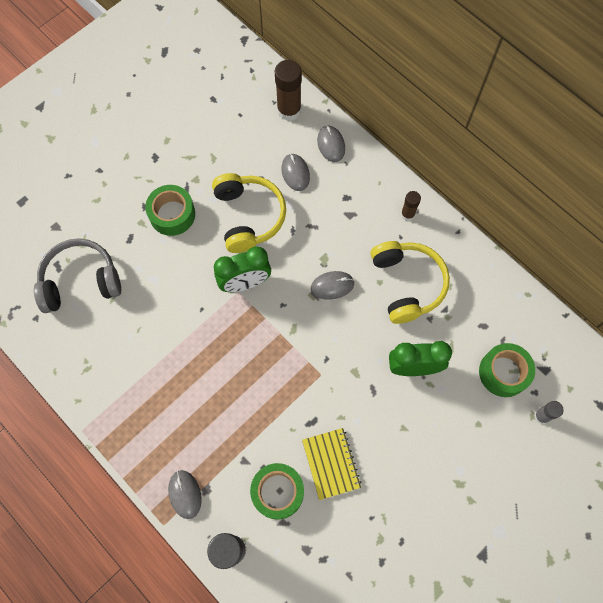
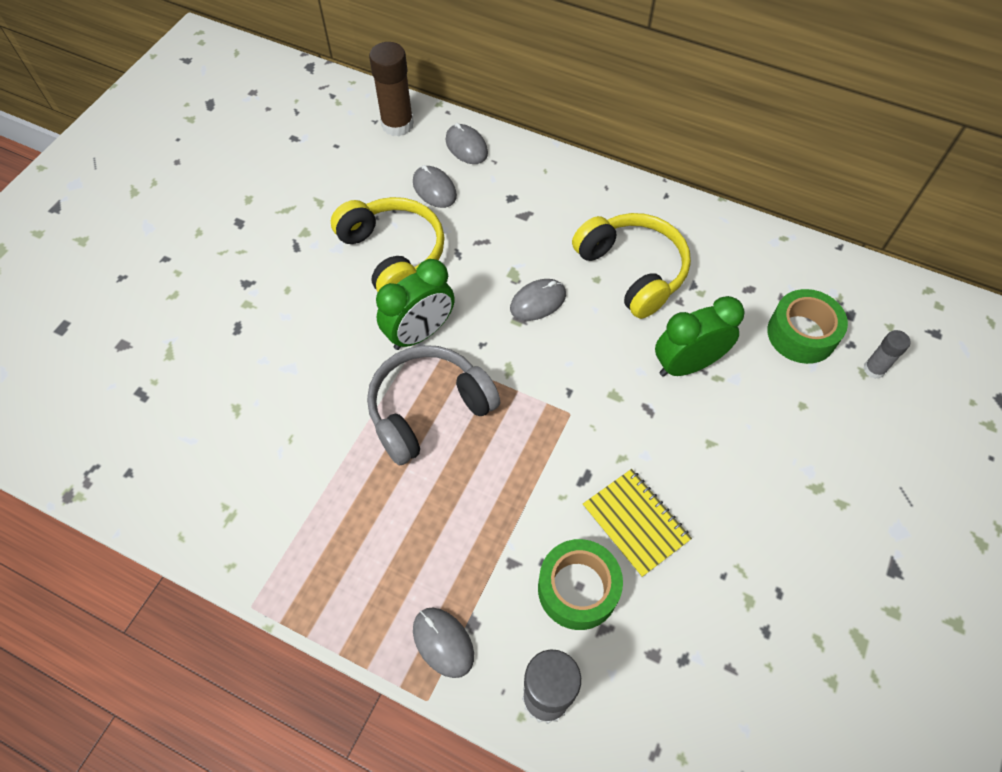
camera: 20 degrees left, 10 degrees down
(80, 281) = (182, 403): grey headphones -> grey headphones (428, 409)
(172, 214) = (287, 282): green tape -> none
(407, 214) = (596, 194): brown glue stick -> none

